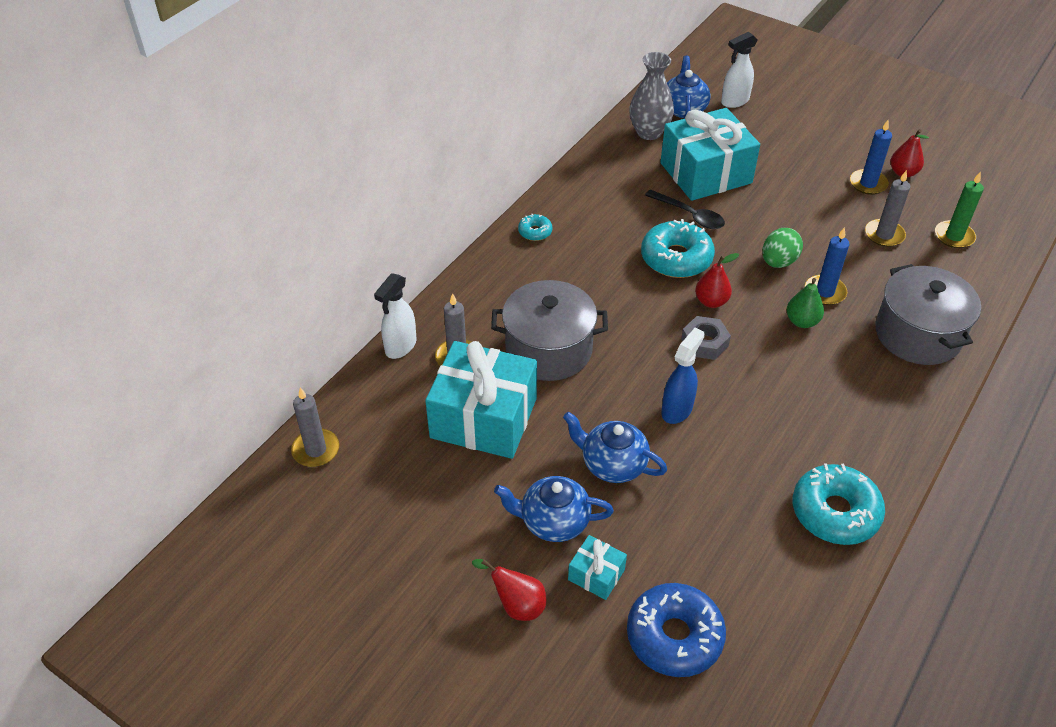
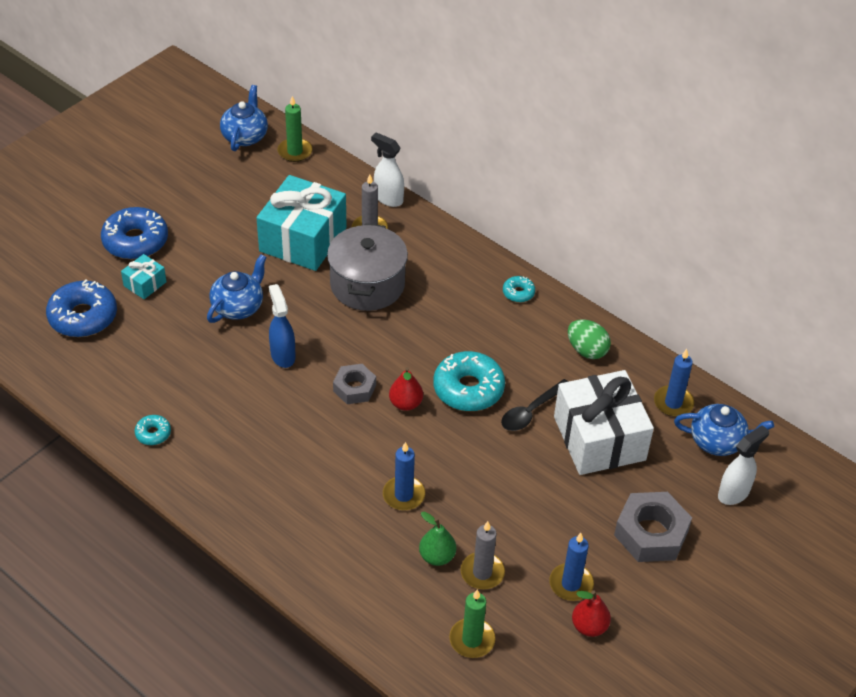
camera: 95 degrees right, 0 degrees up
(316, 450) = (295, 151): grey candle -> green candle
(516, 604) = (135, 241): red pear -> blue donut
(553, 521) = (196, 267): blue teapot -> blue teapot (245, 136)
(649, 132) = (673, 403): grey vase -> blue candle
(677, 410) = (283, 355): blue spray bottle -> blue spray bottle turned 150 degrees counterclockwise
(706, 173) = (599, 438): turquoise gift -> white gift
(734, 101) = (734, 493): white spray bottle -> white spray bottle turned 75 degrees clockwise
(778, 262) = (452, 468): green egg -> green egg (586, 350)
(795, 143) = (651, 533): none -> grey nut
(802, 321) = (367, 466): green pear -> green pear (437, 556)
(835, 512) = (153, 433): turquoise donut -> turquoise donut, size x0.48
(917, 334) = (332, 555): grey pot -> none

